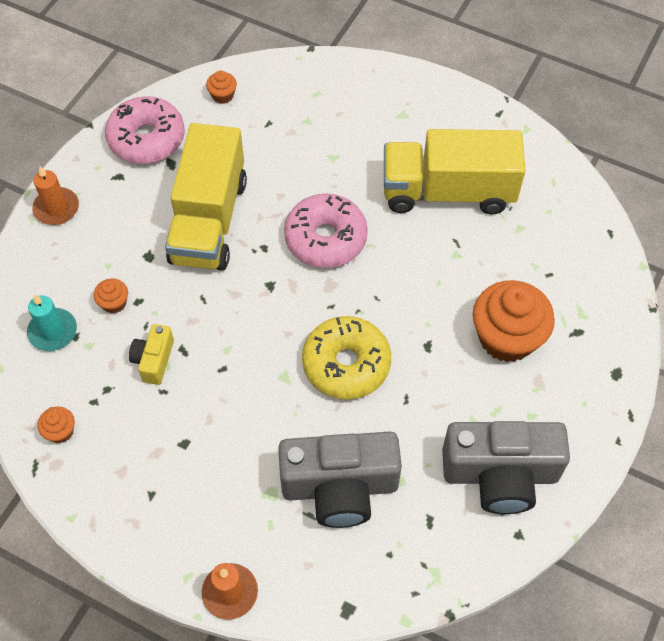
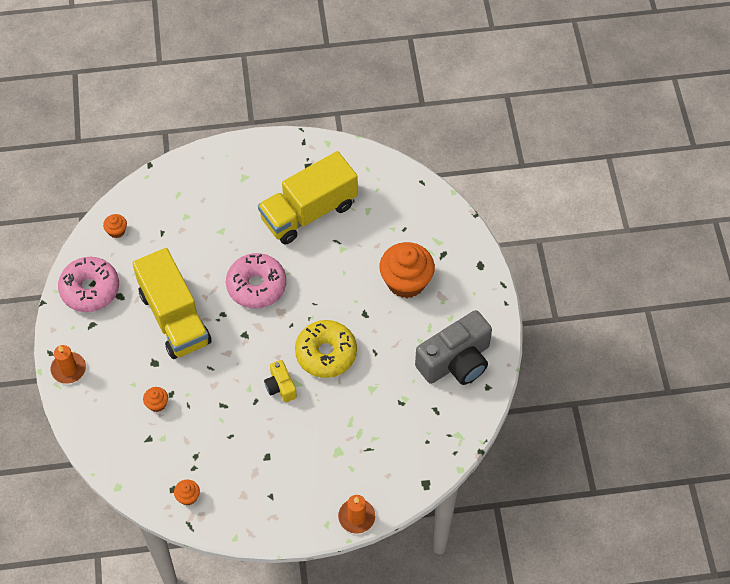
camera: 35 degrees left, 0 degrees up
(53, 331) = (133, 444): turquoise candle -> none
(154, 360) = (210, 422): yellow camera -> yellow camera (280, 386)
(340, 487) = (374, 424): grey camera -> none

